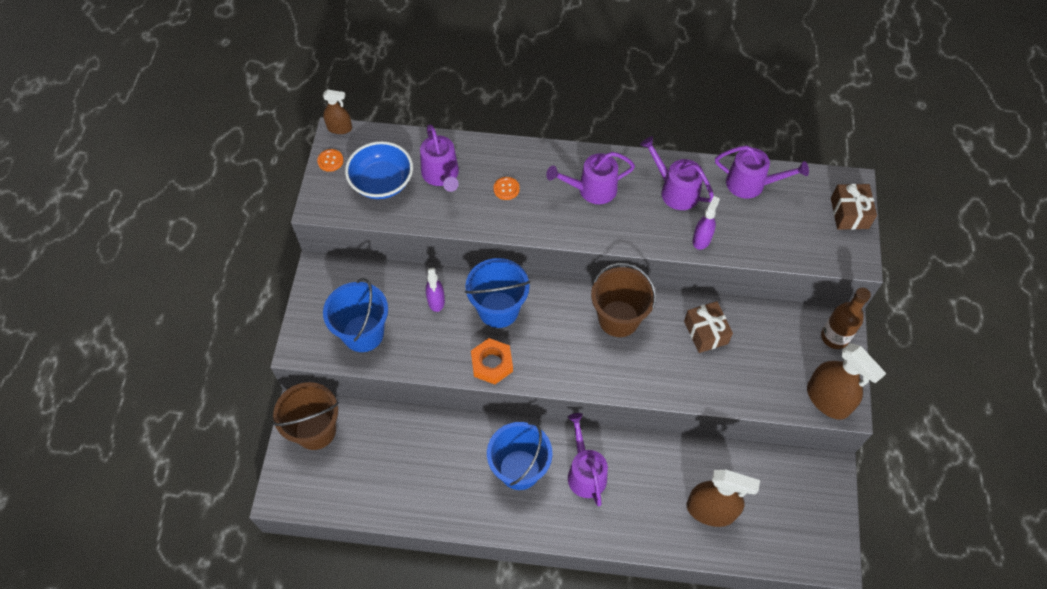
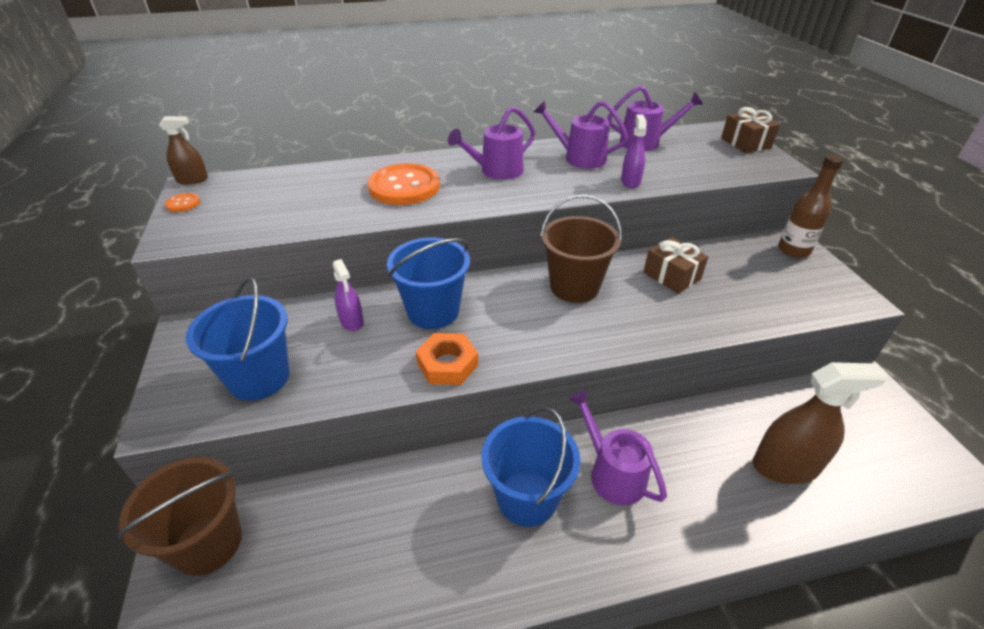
camera: 20 degrees left, 20 degrees down
(382, 182) = (253, 207): blue bowl -> none
(441, 175) = (325, 190): purple watering can -> none
(506, 189) = (404, 187): orange button -> orange button, size x2.36
(827, 399) = (836, 298): brown spray bottle -> none

